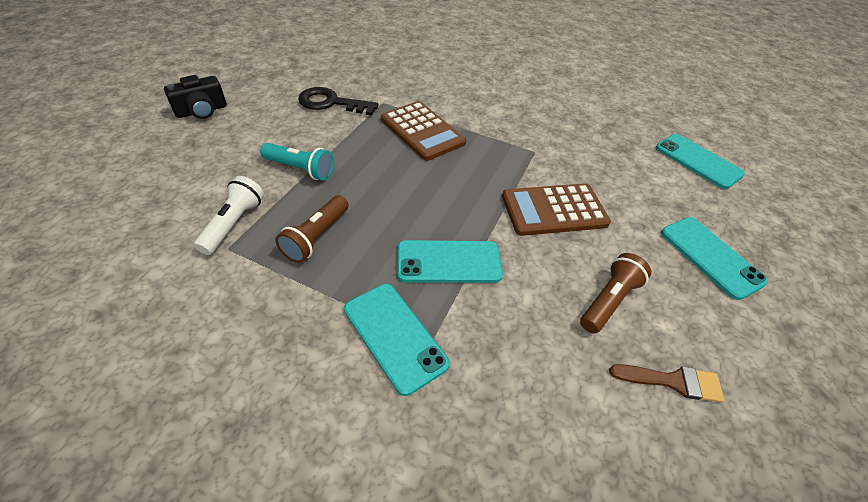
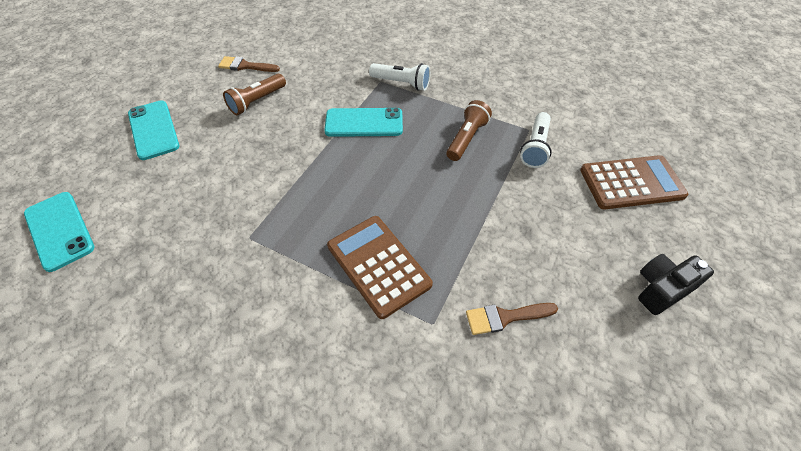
camera: 175 degrees left, 5 degrees up
(301, 169) = (503, 203): turquoise flashlight -> none
(331, 103) = (505, 317): black key -> brown brush
(395, 336) = (401, 83): turquoise phone -> white flashlight
(554, 210) = (262, 166): brown calculator -> brown calculator (631, 183)

